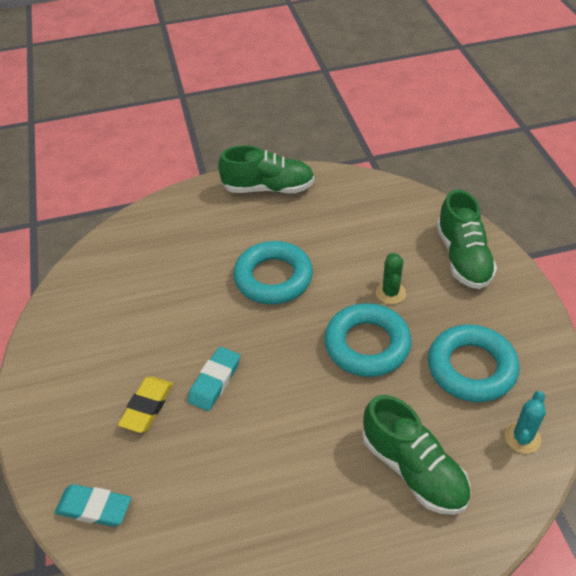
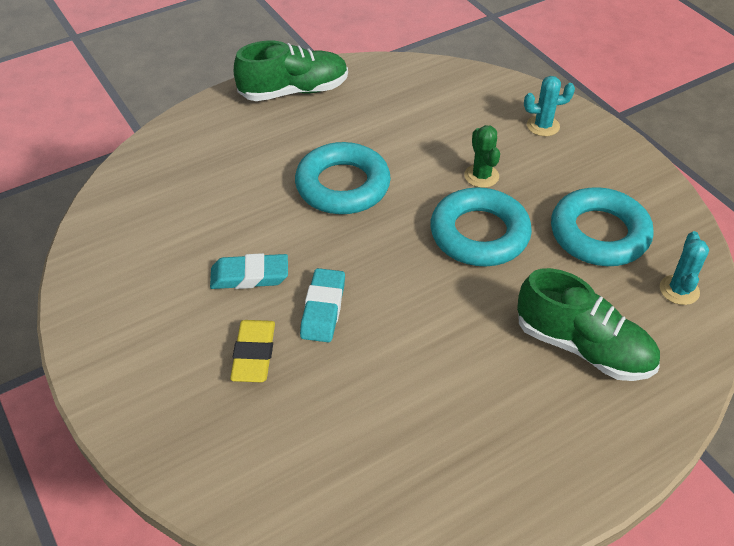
camera: 20 degrees left, 0 degrees up
(94, 508) = (238, 479): turquoise eraser -> turquoise eraser (249, 276)
(463, 257) = (543, 126): green shoe -> turquoise cactus

